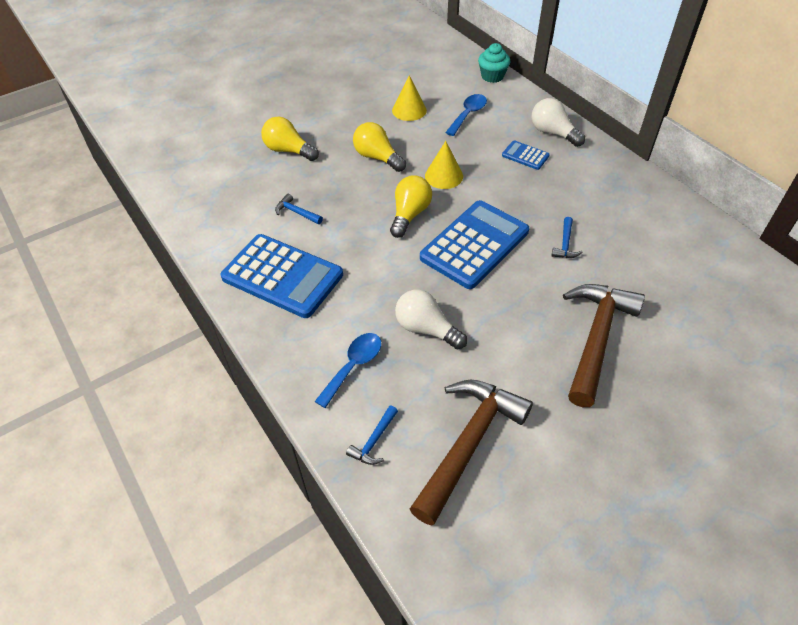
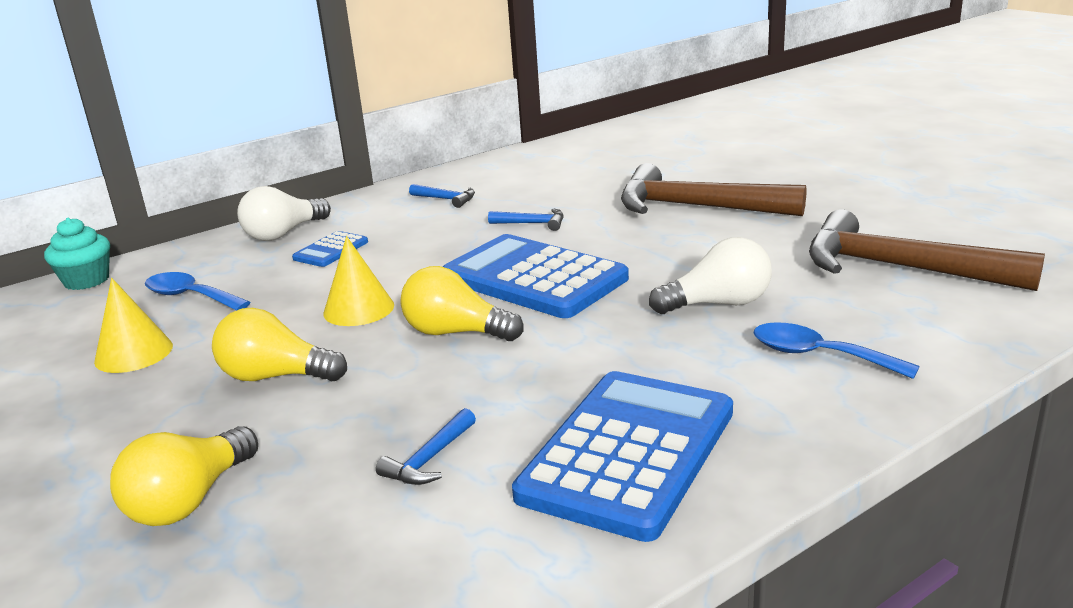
camera: 90 degrees left, 25 degrees down
(374, 441) = (946, 328): blue hammer -> blue hammer (446, 199)
(377, 157) = (276, 376): yellow light bulb -> yellow light bulb turned 60 degrees clockwise
(426, 329) = (718, 304): white light bulb -> white light bulb turned 135 degrees counterclockwise

